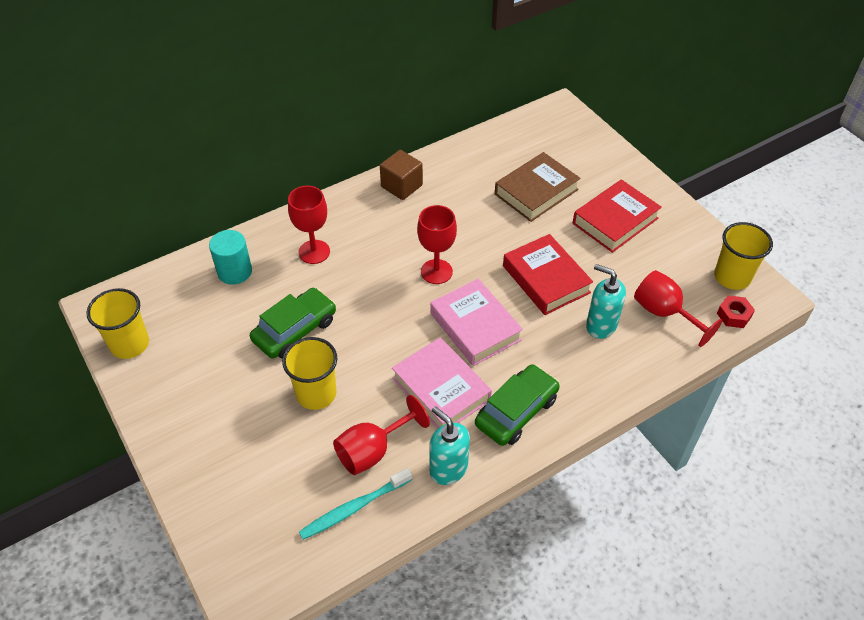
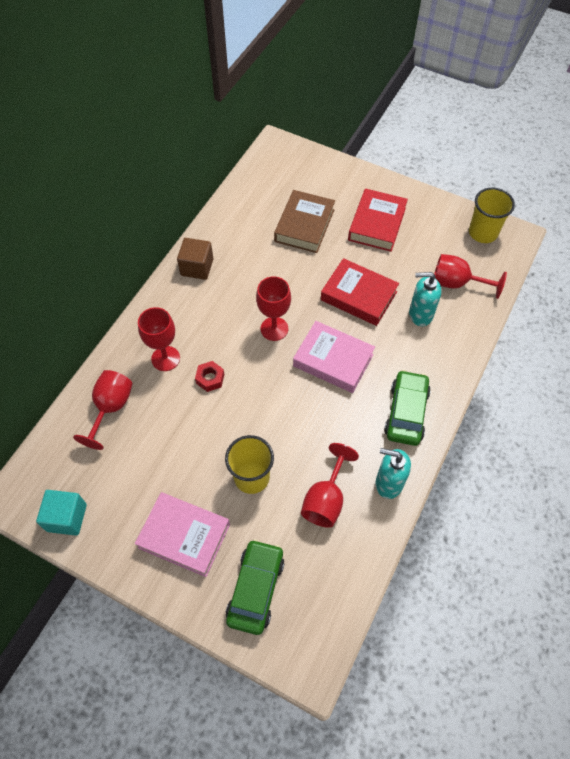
camera: 30 degrees left, 10 degrees up
(130, 344) = (67, 517): yellow cup -> turquoise cube
(234, 271) = (111, 408): turquoise cylinder -> red goblet
(295, 330) = (197, 433): green car -> green car (255, 589)
(354, 507) = (343, 551): turquoise toothbrush -> none
(441, 389) = (342, 423): pink book -> pink book (184, 536)
(734, 315) = (502, 262): red nut -> red nut (210, 378)

